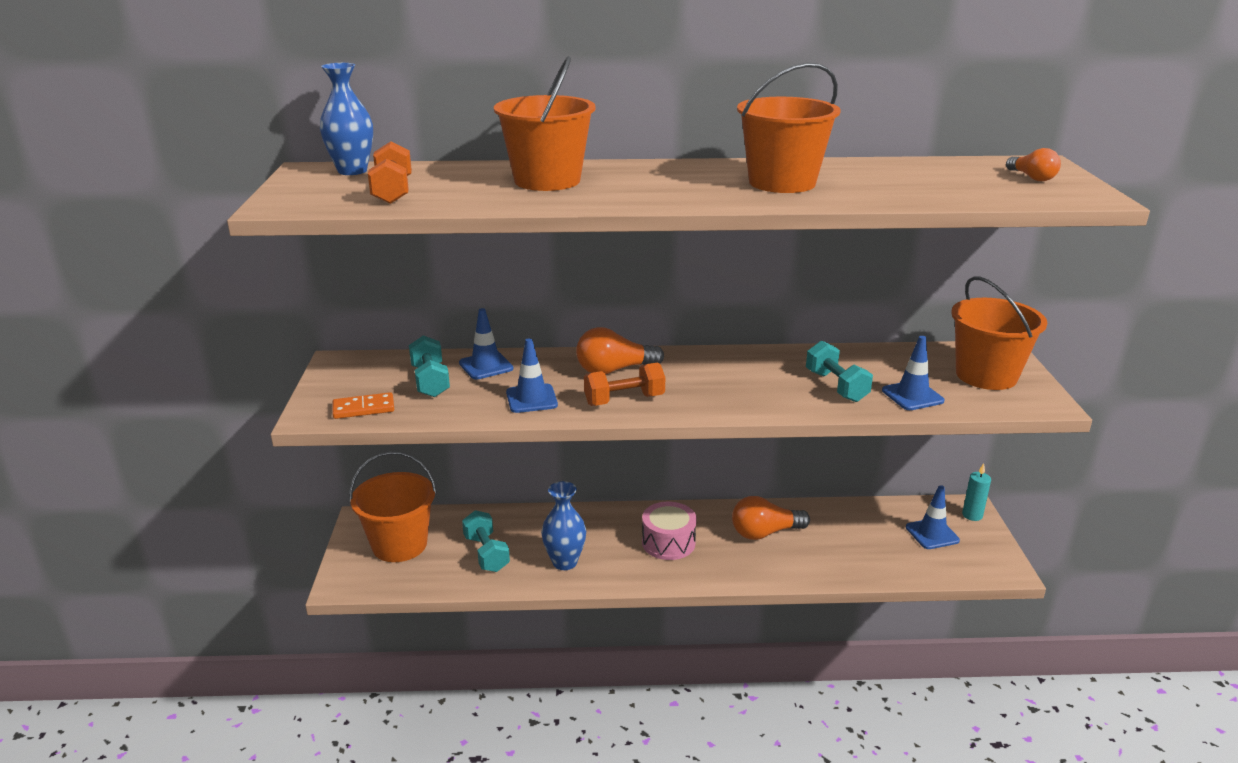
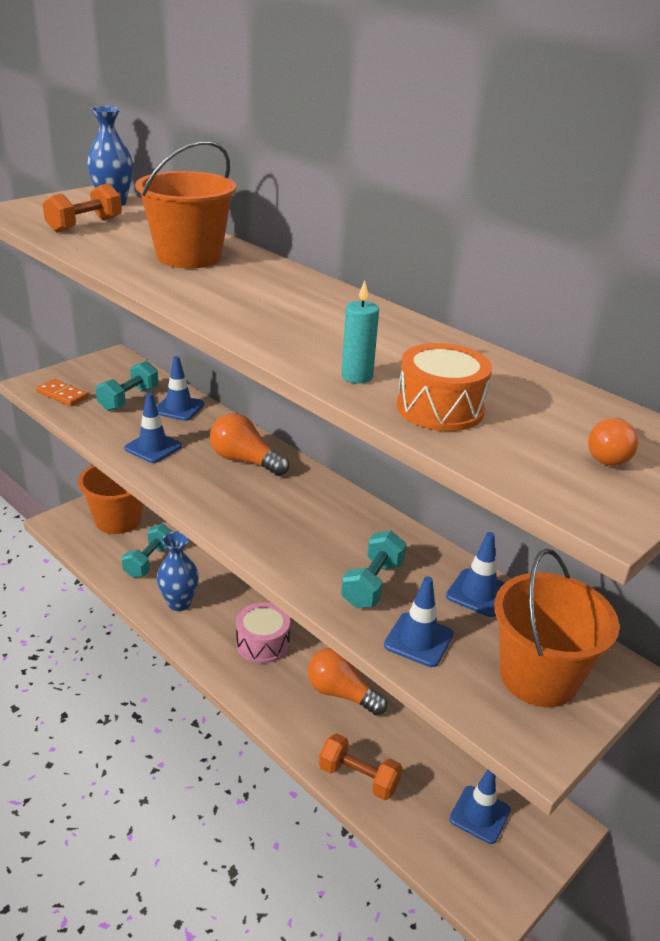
camera: 45 degrees right, 5 degrees up
(624, 400) = (202, 486): orange dumbbell -> orange dumbbell (358, 778)
(782, 182) = (340, 336): orange bucket -> none
(887, 357) = (478, 593): none -> blue traffic cone
(928, 191) = (440, 408): none -> orange drum
(972, 515) = (552, 834): turquoise candle -> turquoise candle (357, 376)

